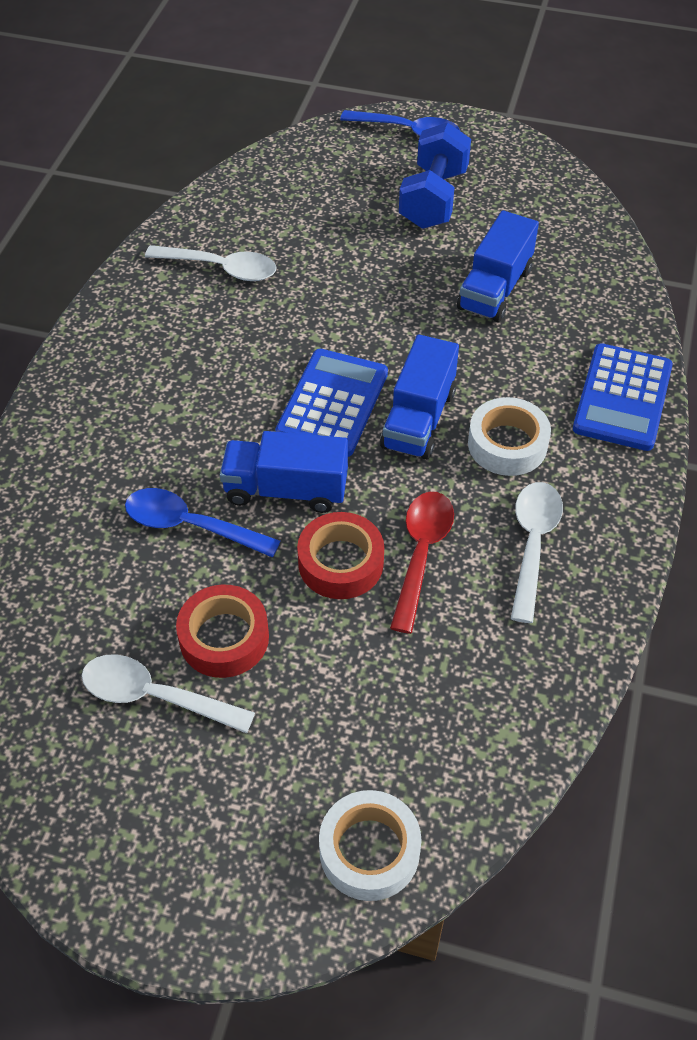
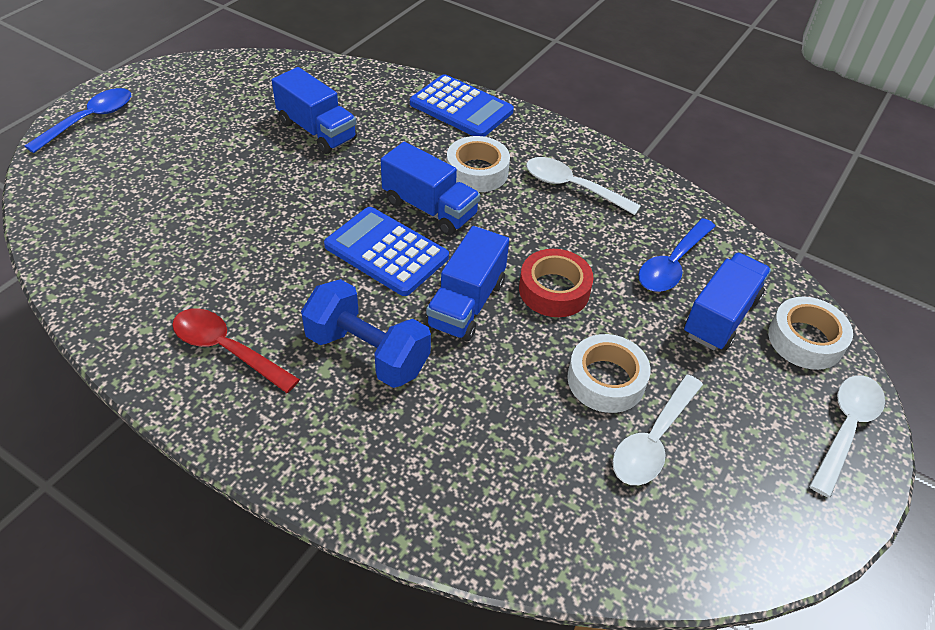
camera: 75 degrees left, 5 degrees down
(191, 525) = (479, 376): blue spoon -> blue spoon (672, 264)
(221, 268) = (169, 283): white spoon -> white spoon (845, 428)
(224, 638) = (606, 380): red tape -> white tape
(371, 744) = (721, 316): none -> blue truck
(421, 554) = (561, 244): red spoon -> red spoon (227, 349)
(433, 199) = (188, 131): blue dumbbell -> blue dumbbell (367, 353)

